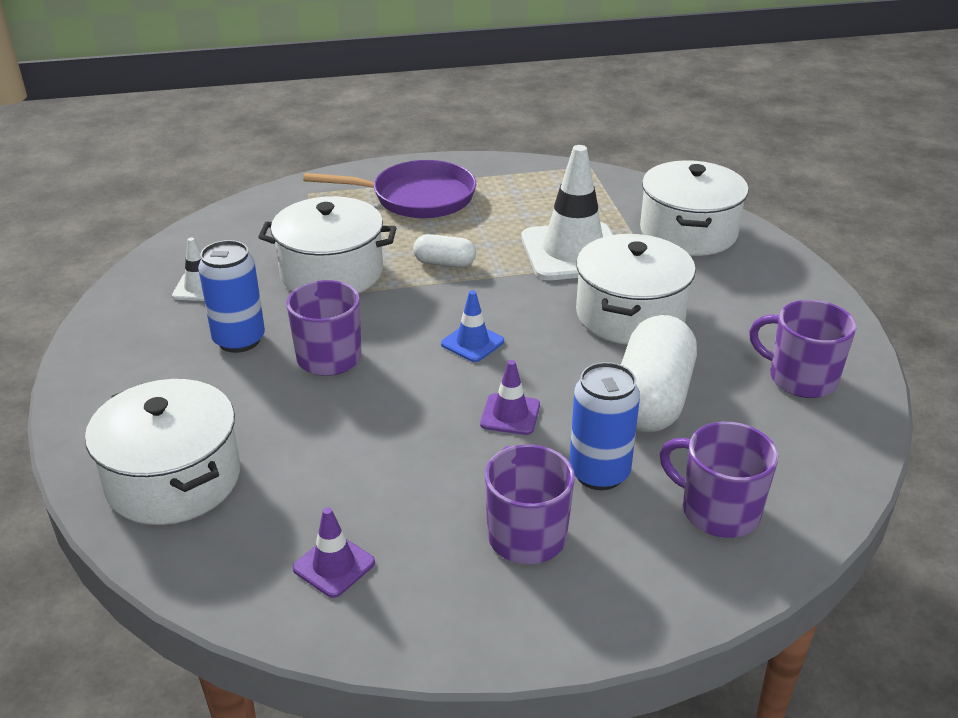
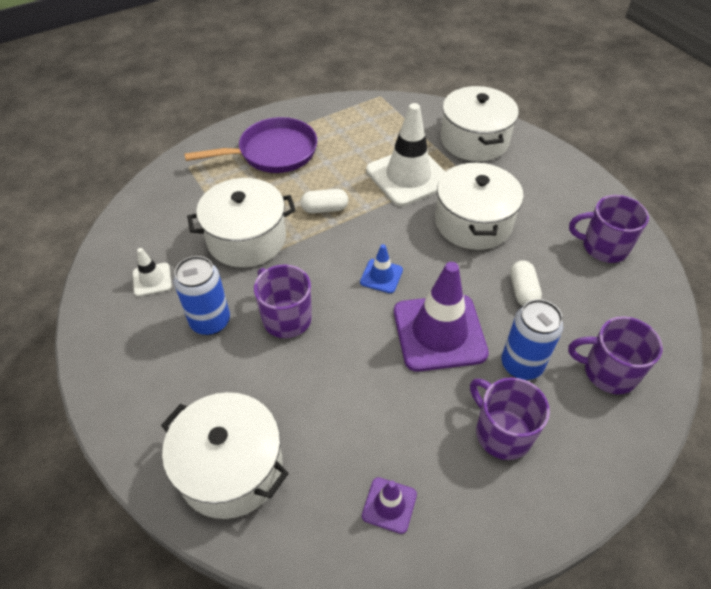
camera: 20 degrees left, 15 degrees up
(510, 414) = (439, 332): purple traffic cone -> purple traffic cone, size x2.13
(651, 399) = (522, 291): white capsule -> white capsule, size x0.51

